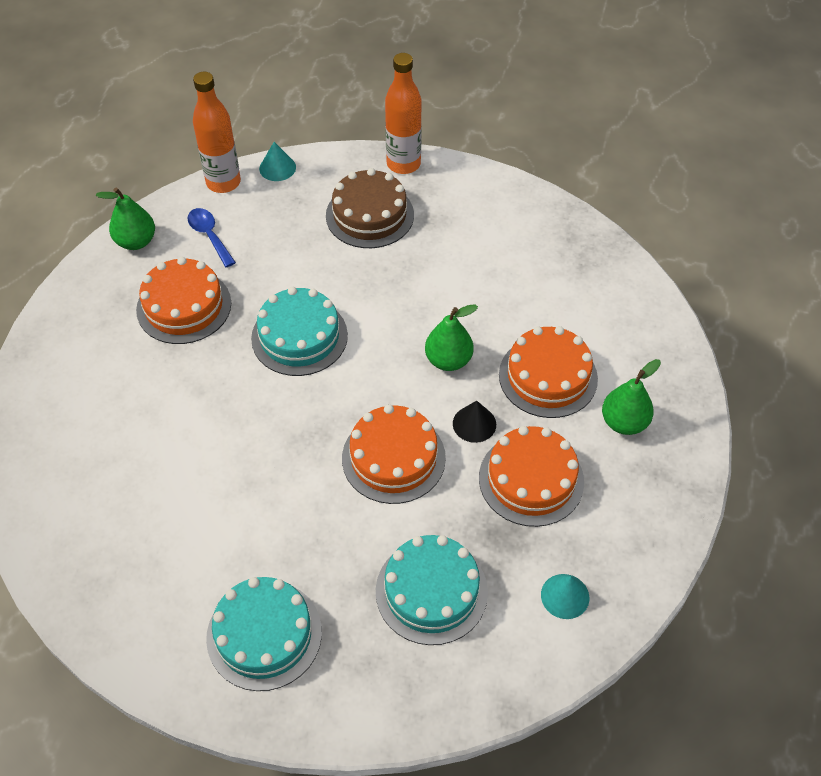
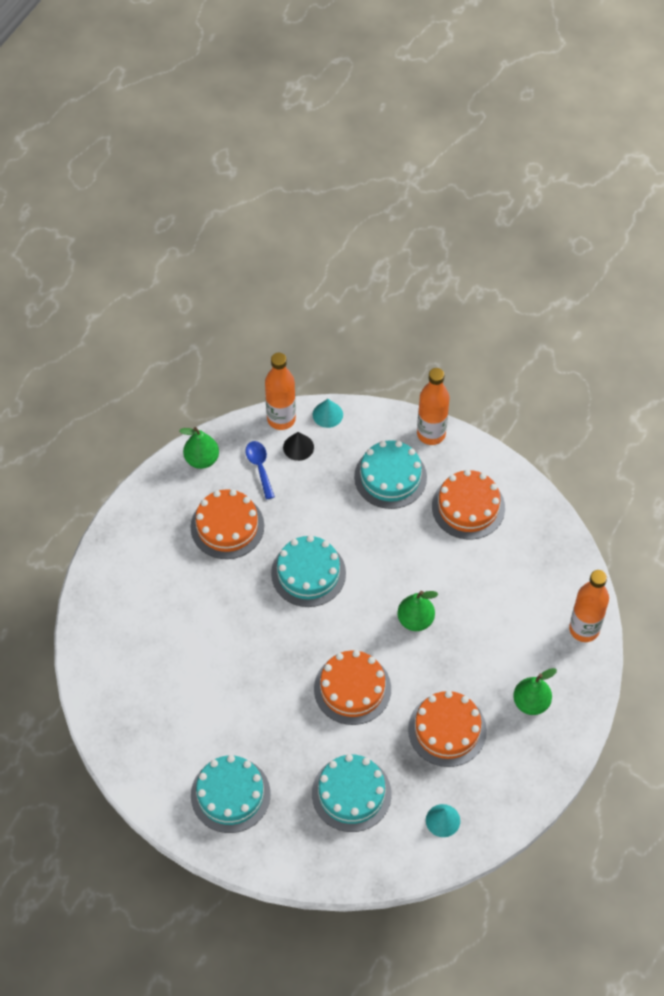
camera: 15 degrees right, 5 degrees up
(369, 215) = (390, 477): brown cake -> turquoise cake
(474, 424) = (419, 676): black cone -> black cone (298, 447)
(548, 376) = (486, 652): orange cake -> orange cake (468, 507)
(654, 326) = (584, 629): none -> orange bottle

